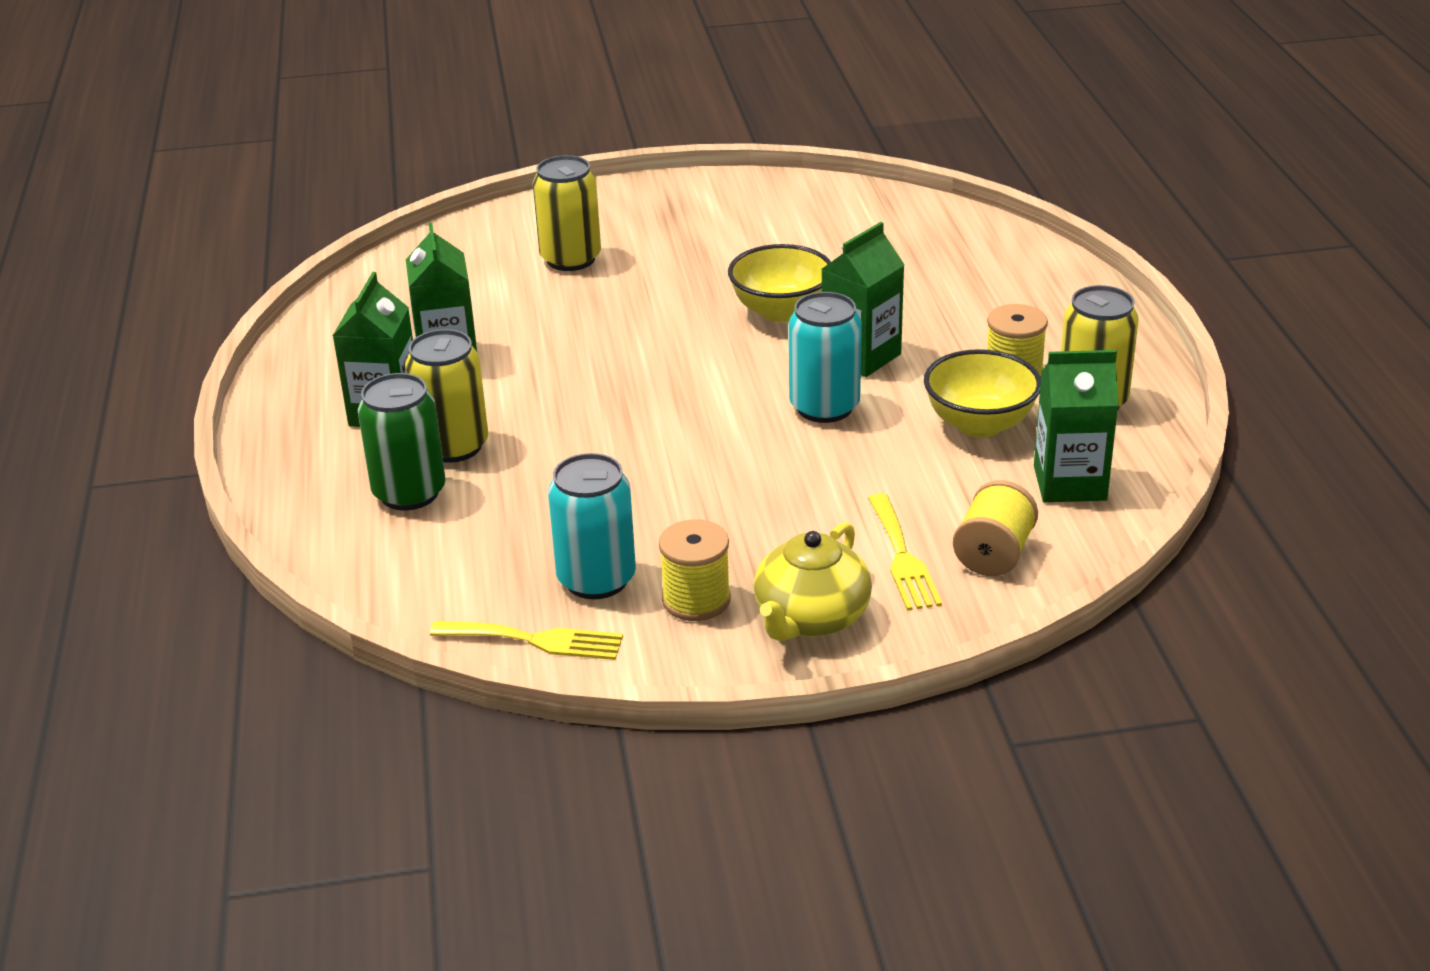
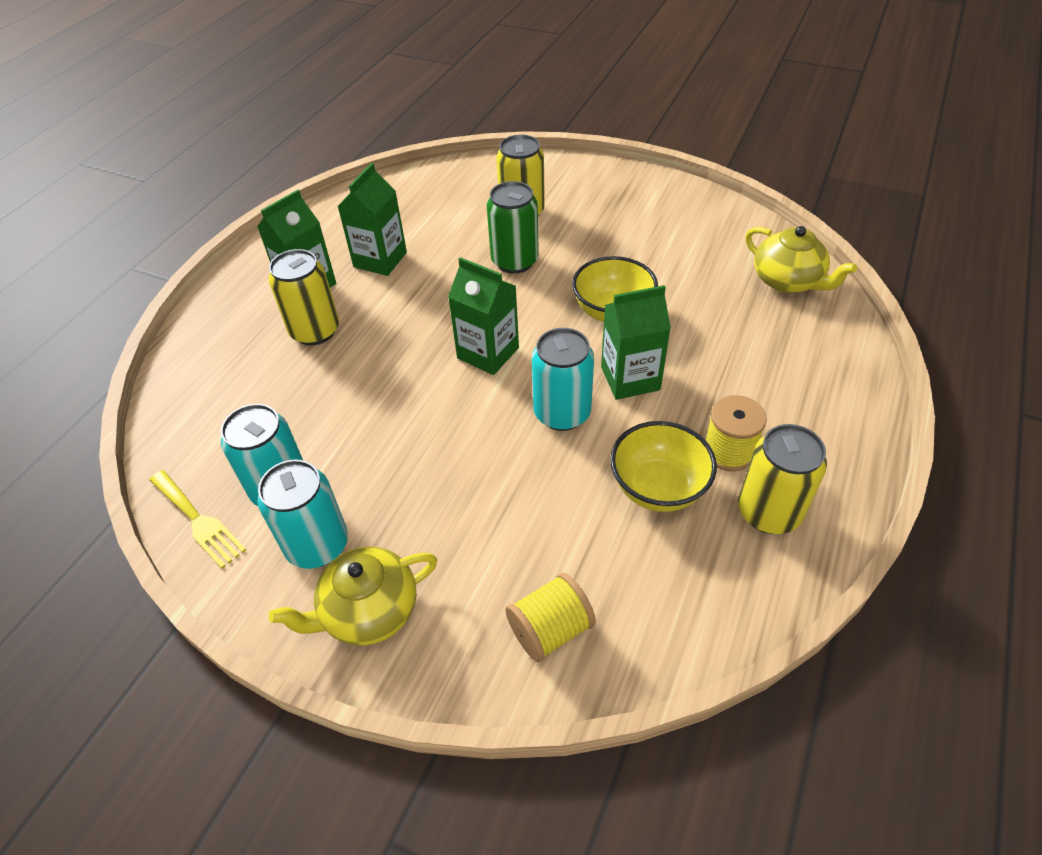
camera: 35 degrees right, 15 degrees up
(409, 493) = (257, 356): green can -> green can (514, 261)
(696, 600) = (317, 545): yellow spool -> turquoise can
(902, 557) = (483, 590): yellow fork -> none
(930, 226) = (788, 281): none -> yellow teapot
(1069, 483) = (675, 589): green carton -> green carton (488, 353)

